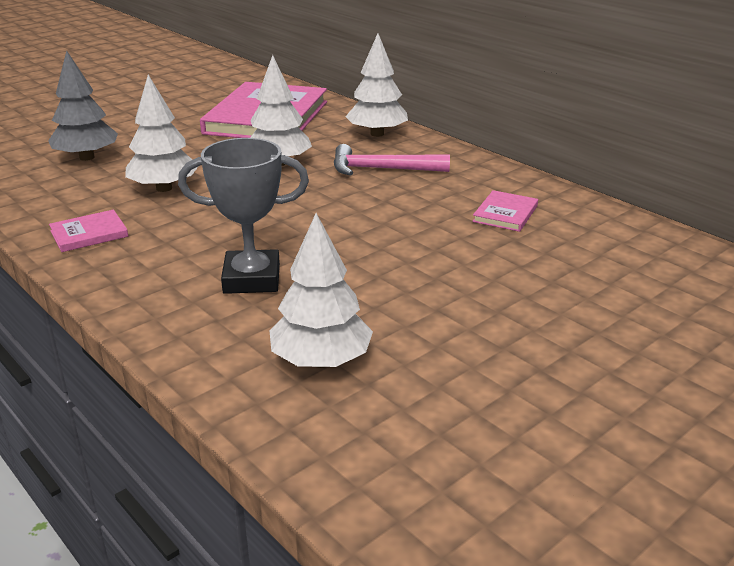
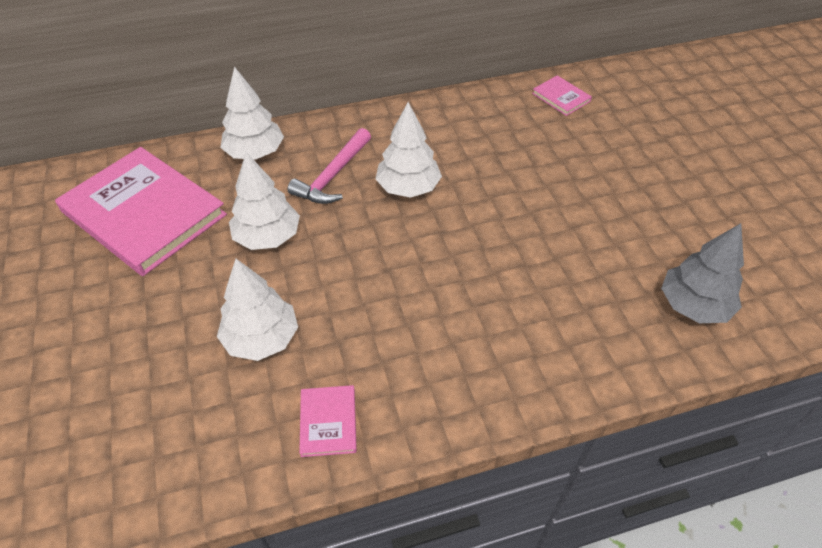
camera: 65 degrees left, 20 degrees up
(87, 157) = (121, 394): grey tree -> grey tree (693, 305)
(252, 279) = (481, 317): grey trophy -> none
(321, 360) = (613, 309): white tree -> white tree (408, 187)
(505, 214) = (457, 141): pink book -> pink book (561, 97)

